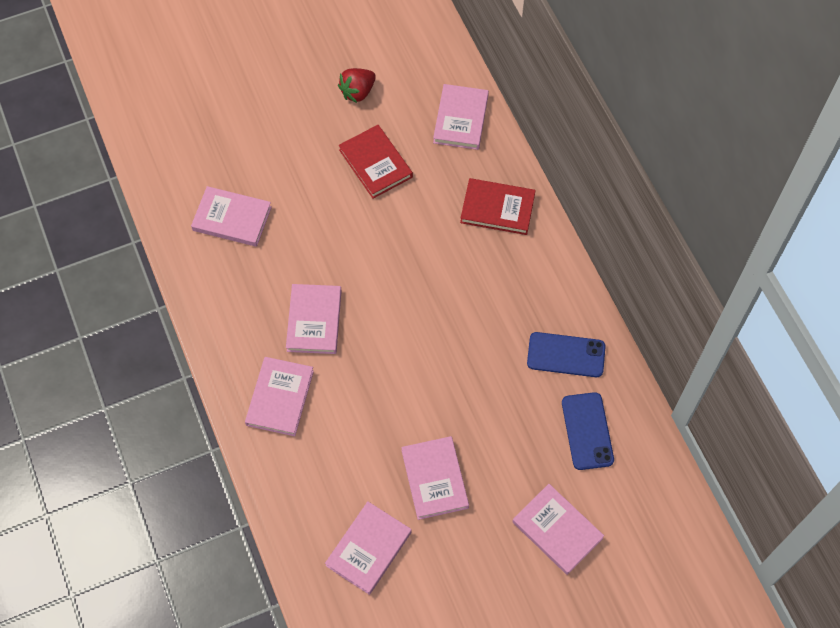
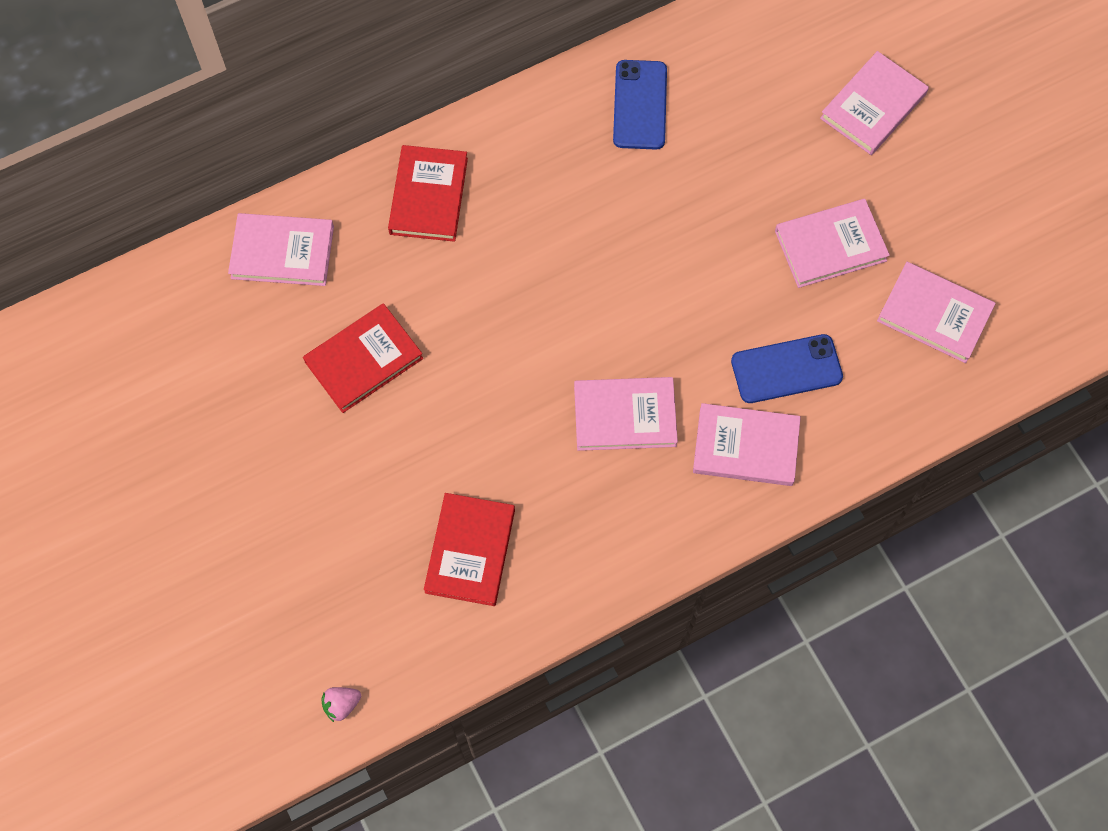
camera: 95 degrees left, 5 degrees up
(145, 142) = (341, 705): none -> pink strawberry
(232, 218) = (470, 551): pink book -> red book
(358, 92) = (238, 397): red strawberry -> none
(587, 431) = (740, 78): blue phone -> blue phone (786, 369)

